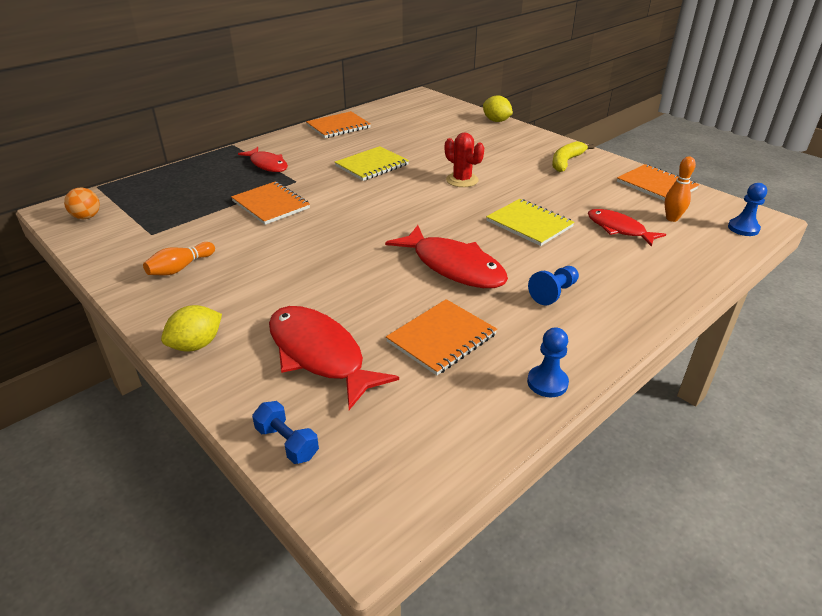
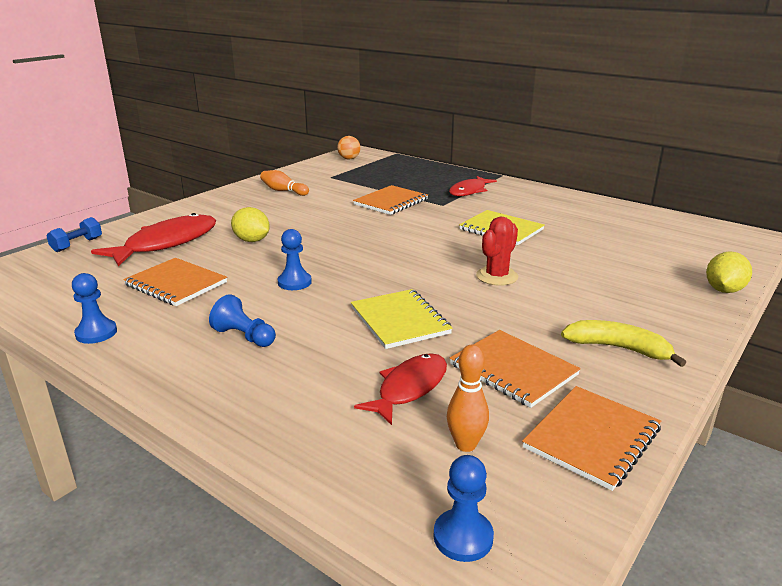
camera: 80 degrees right, 10 degrees down
(196, 345) = (188, 209): yellow lemon -> yellow lemon (252, 240)
(338, 126) = (589, 206): orange notebook -> orange notebook (513, 370)
(453, 266) = (294, 282): red fish -> blue pawn
(529, 224) = (400, 320): yellow notebook -> yellow notebook turned 60 degrees counterclockwise

